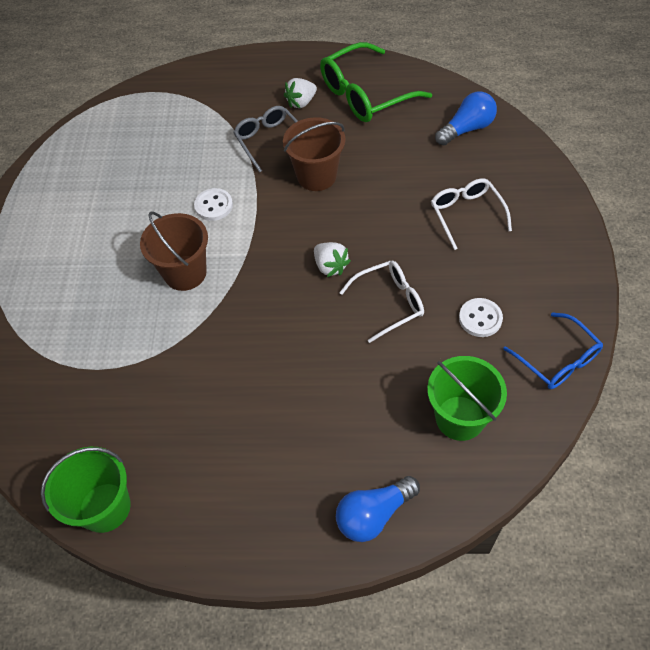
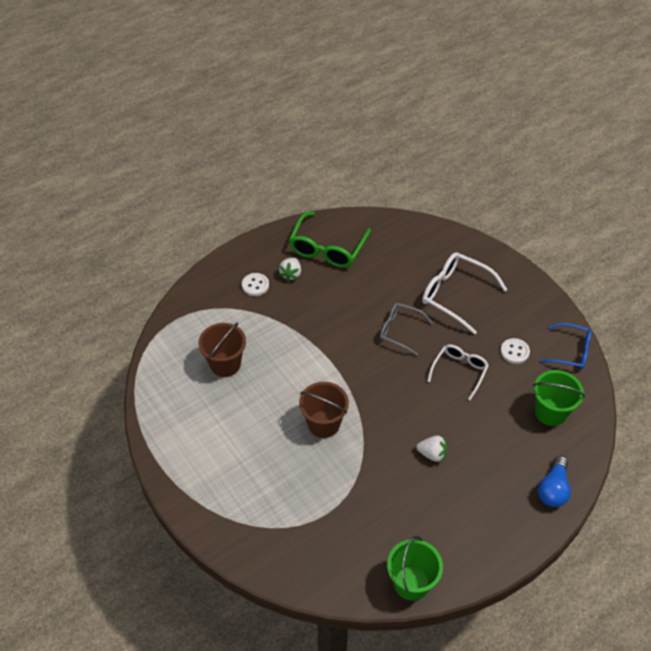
camera: 40 degrees left, 5 degrees down
(213, 206) = (300, 372): white button -> white button (255, 285)
(269, 141) = (294, 311): grey glasses -> grey glasses (399, 331)
(316, 176) = (347, 318): brown bucket -> brown bucket (225, 364)
(330, 266) = (407, 369): white strawberry -> white strawberry (432, 454)
(466, 214) = (455, 295): white glasses -> white glasses, size x1.56
(467, 129) = (409, 241): blue light bulb -> none

